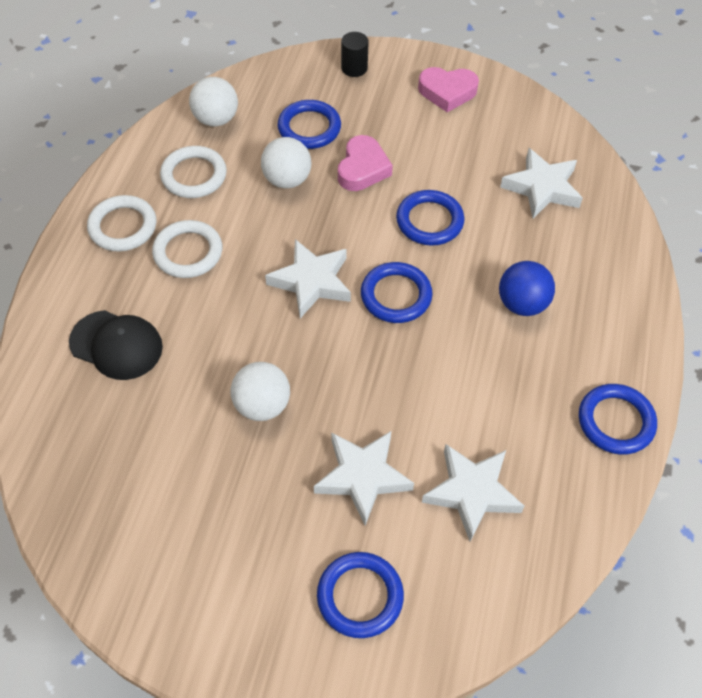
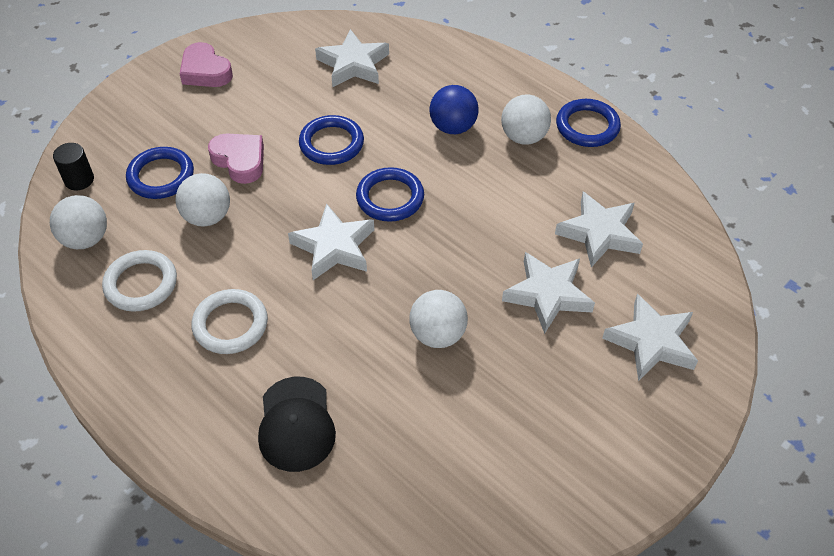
camera: 60 degrees left, 5 degrees down
(116, 345) = (296, 424): black cap -> black cap turned 120 degrees clockwise
(123, 226) = (155, 366): white ring -> none
(354, 68) = (120, 116): black cylinder -> black cylinder (79, 180)
(360, 596) = (651, 342): blue ring -> white star
(447, 92) = (205, 71): pink heart -> pink heart turned 105 degrees clockwise
(555, 369) = (523, 137): none -> white ball

